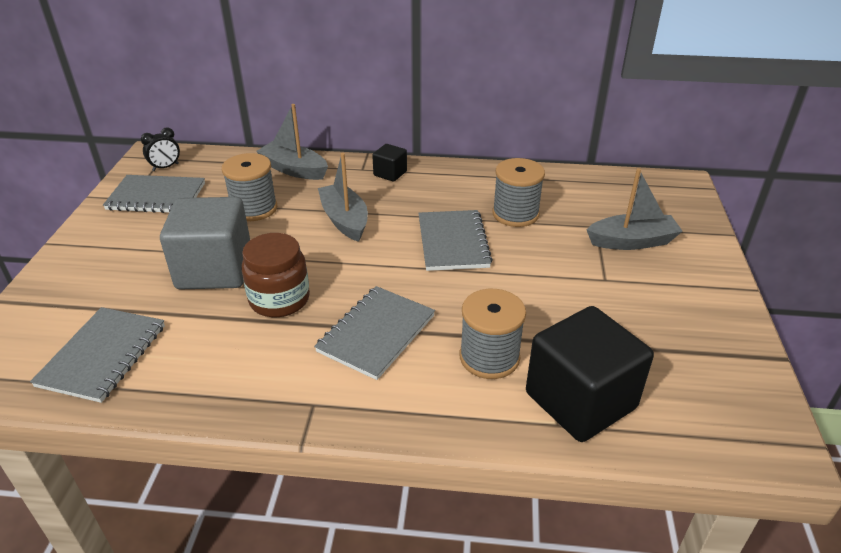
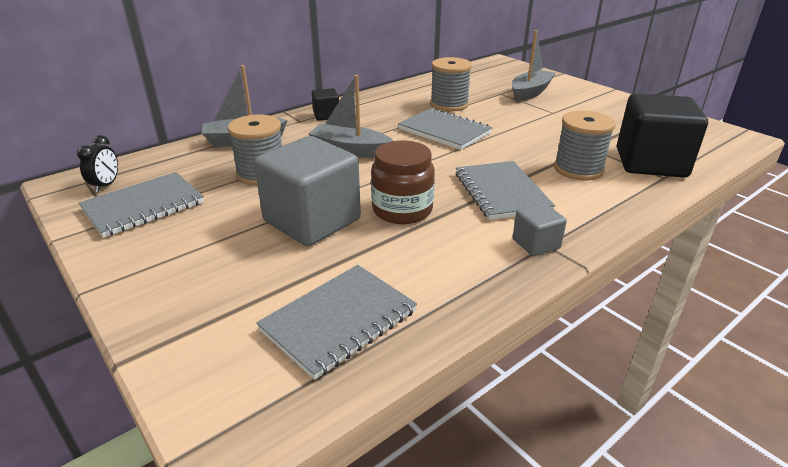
camera: 45 degrees left, 5 degrees down
(103, 355) = (339, 321): grey notebook -> grey notebook turned 75 degrees clockwise
(307, 397) = (536, 244): none -> grey cube

